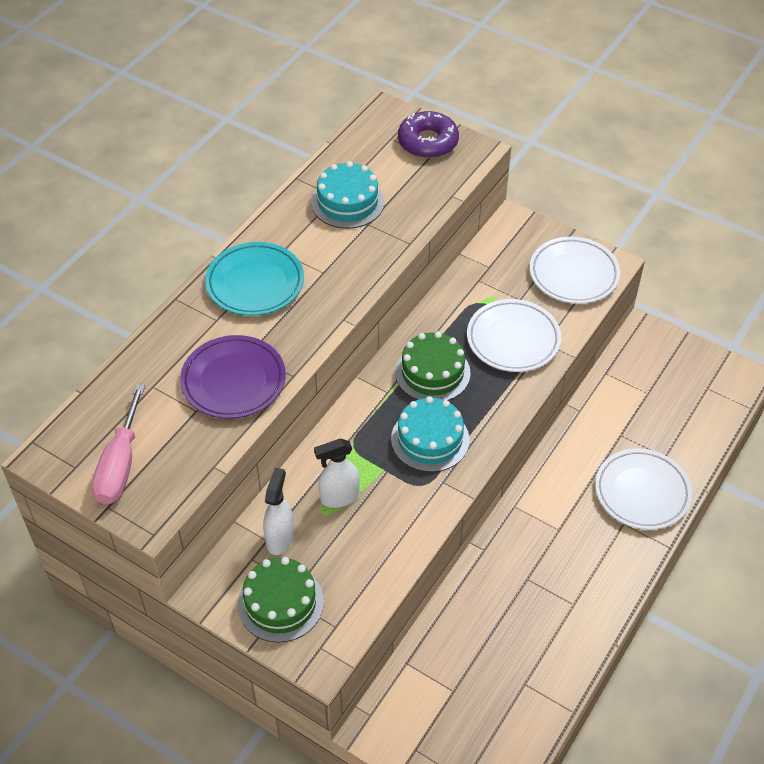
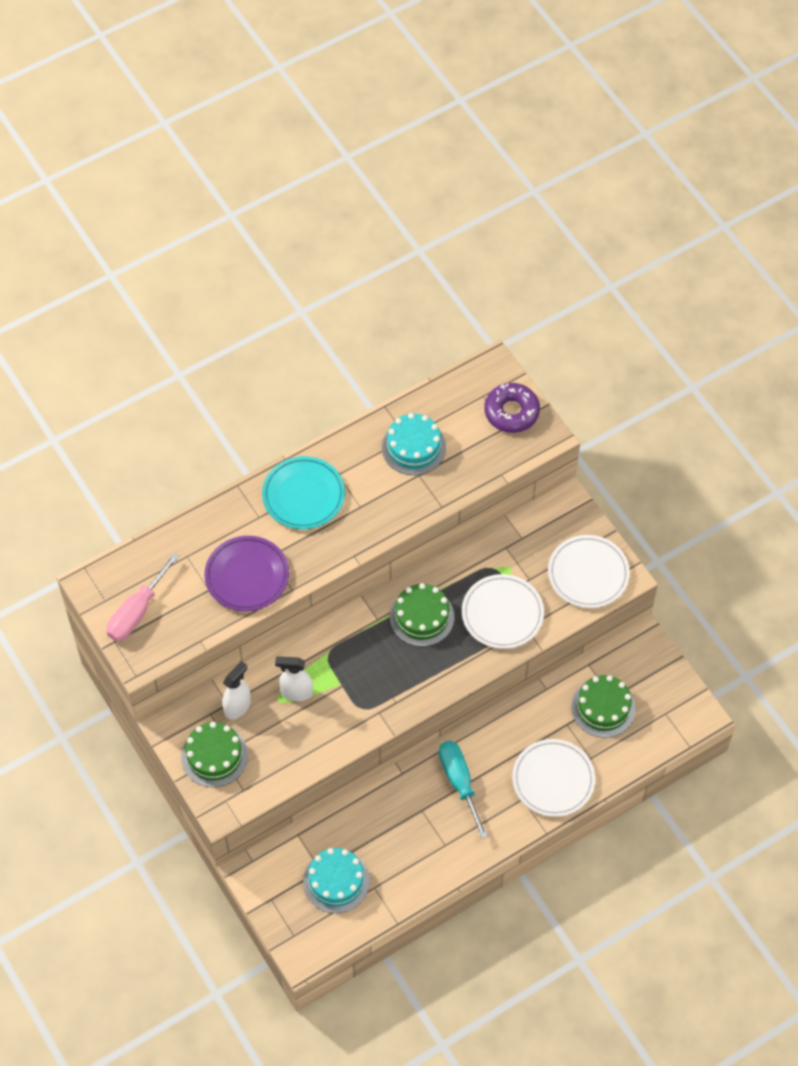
camera: 25 degrees right, 10 degrees up
(430, 439) = (388, 673): turquoise cake -> turquoise cake (336, 881)
(549, 534) = (459, 782): none -> turquoise screwdriver
(645, 406) = (603, 708): none -> green cake

